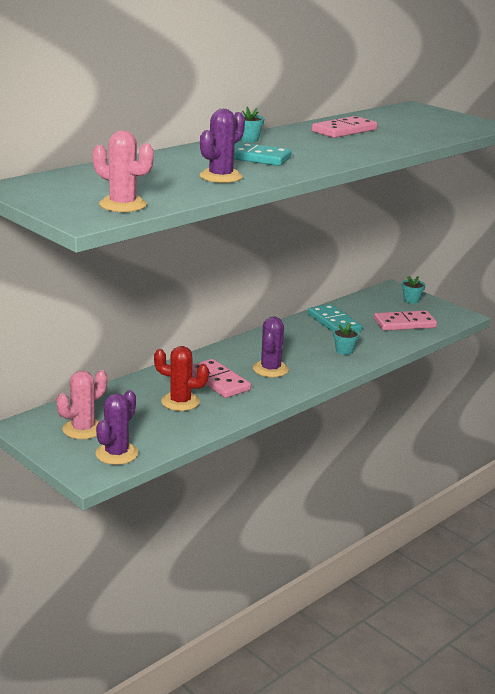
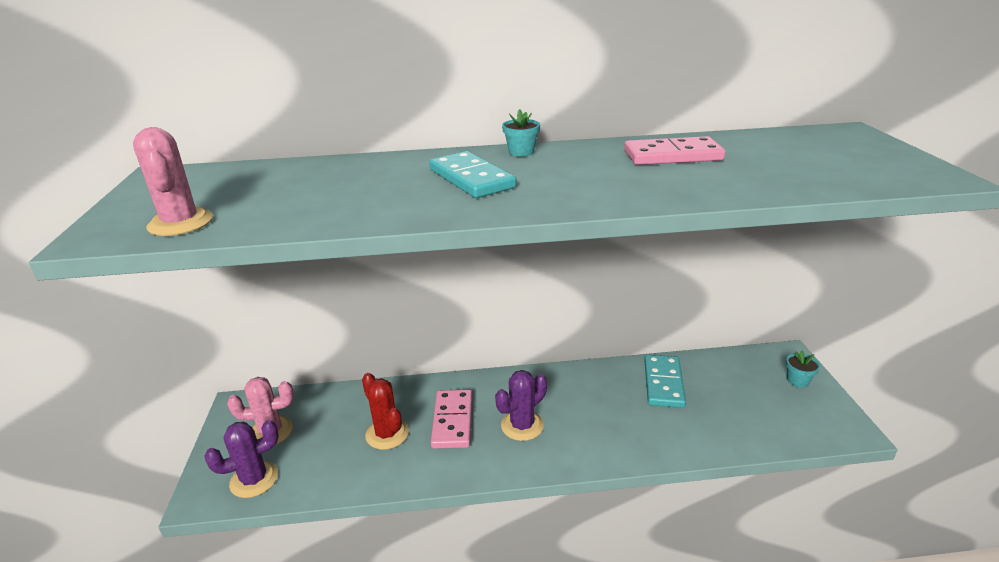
camera: 40 degrees right, 5 degrees up
(221, 177) = (372, 202): purple cactus -> none
(344, 350) = (634, 430): turquoise flower pot -> none
(404, 323) = (754, 415): pink domino -> none

